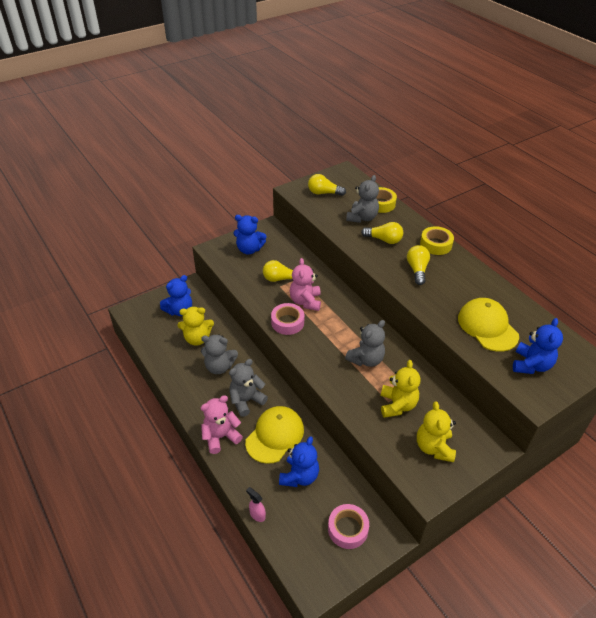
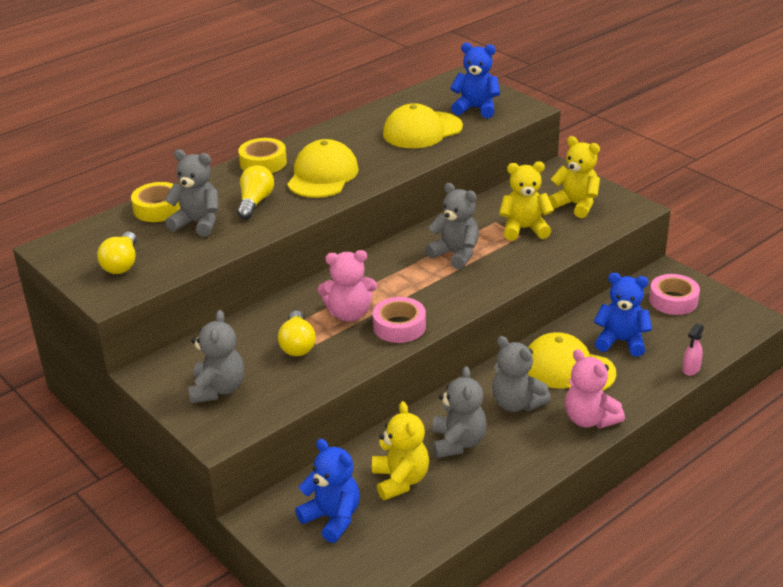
camera: 95 degrees left, 10 degrees down
(249, 249) = (218, 389): blue teddy bear -> grey teddy bear
(417, 270) = (322, 175): yellow light bulb -> yellow cap
(434, 447) = (575, 205): yellow teddy bear -> yellow teddy bear turned 135 degrees counterclockwise

